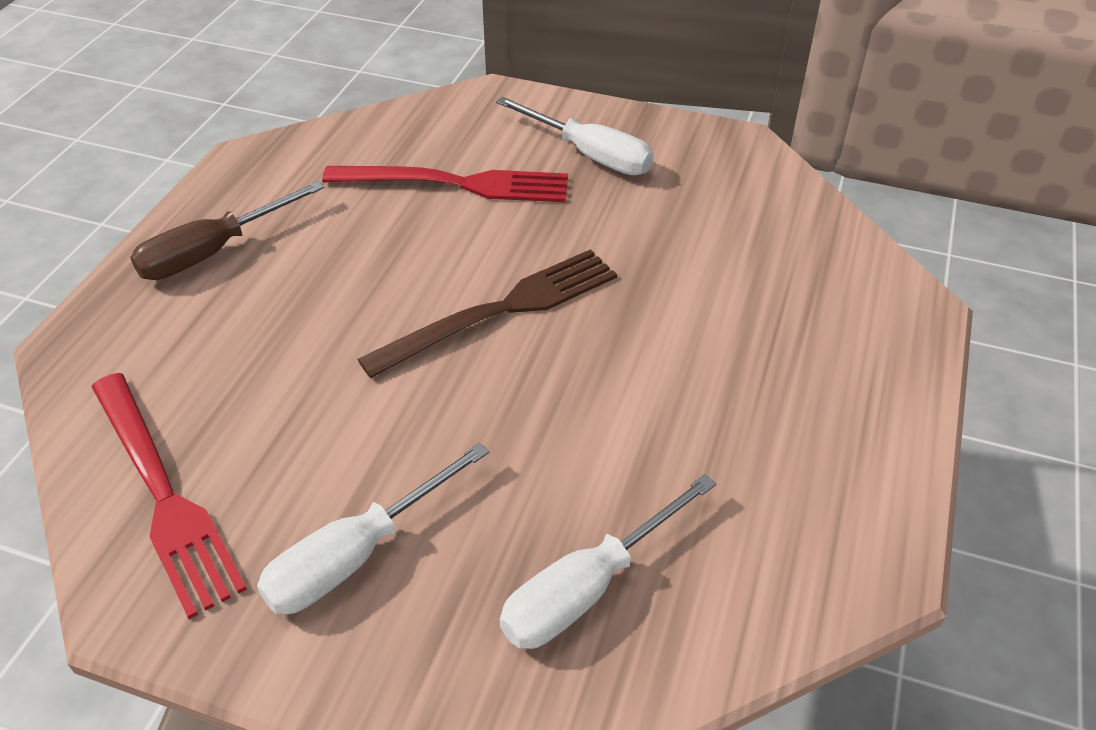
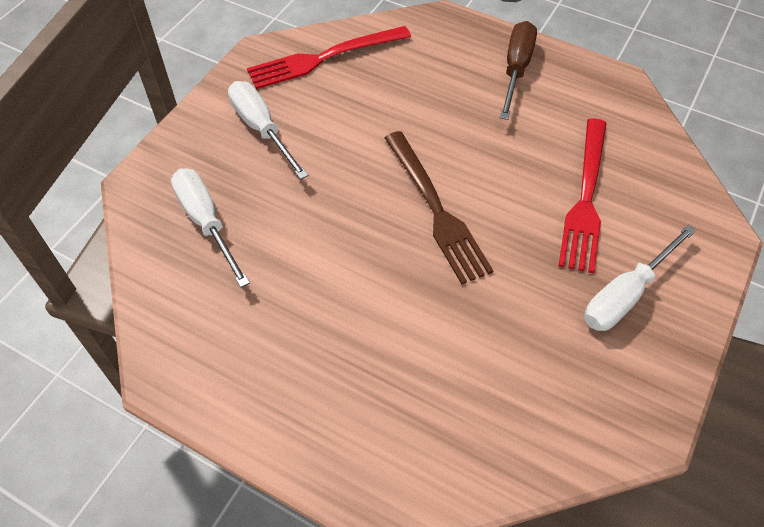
camera: 100 degrees right, 10 degrees up
(213, 252) = (516, 69): brown screwdriver -> brown screwdriver turned 45 degrees clockwise

